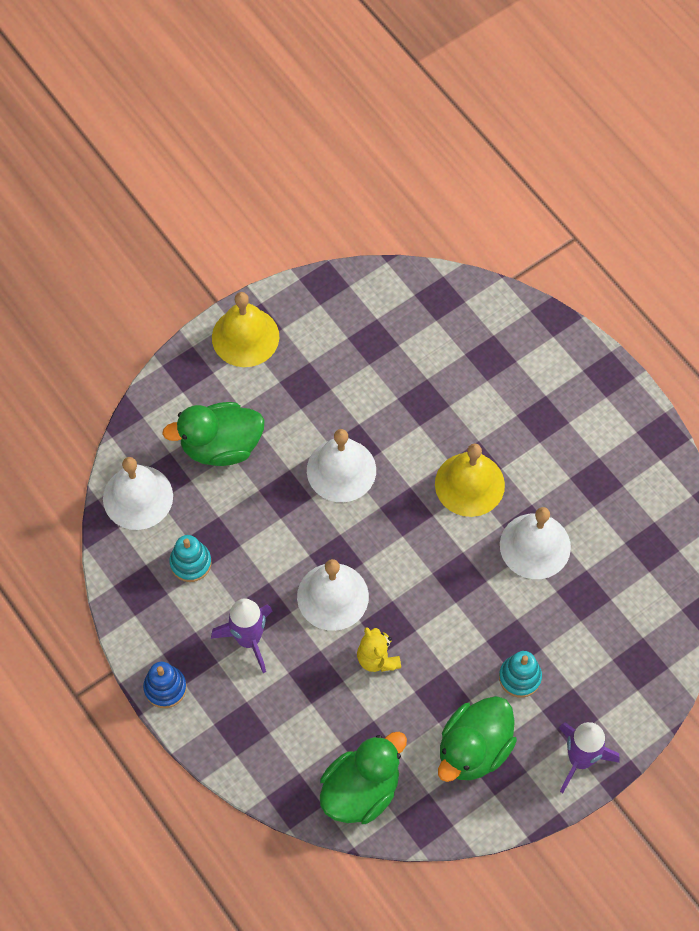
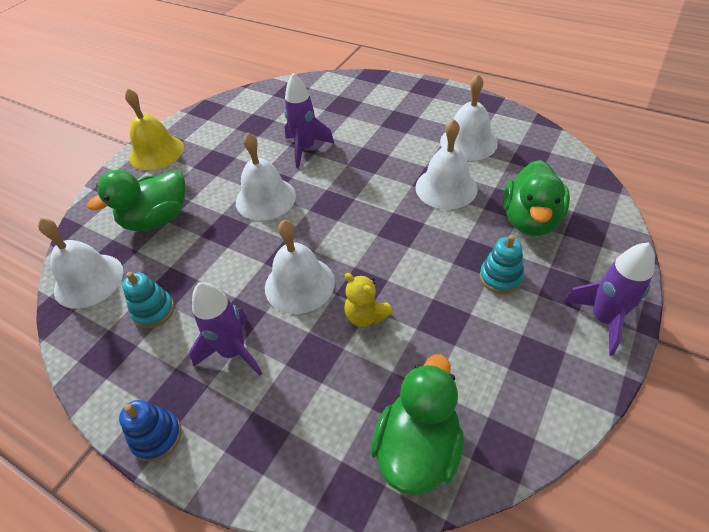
camera: 20 degrees left, 15 degrees down
(414, 414) = (306, 149): none -> purple rocket
(469, 484) = (371, 171): yellow bell -> none
(474, 749) = (503, 354): green duck -> green duck (530, 220)
(599, 492) = (468, 142): none -> white bell

